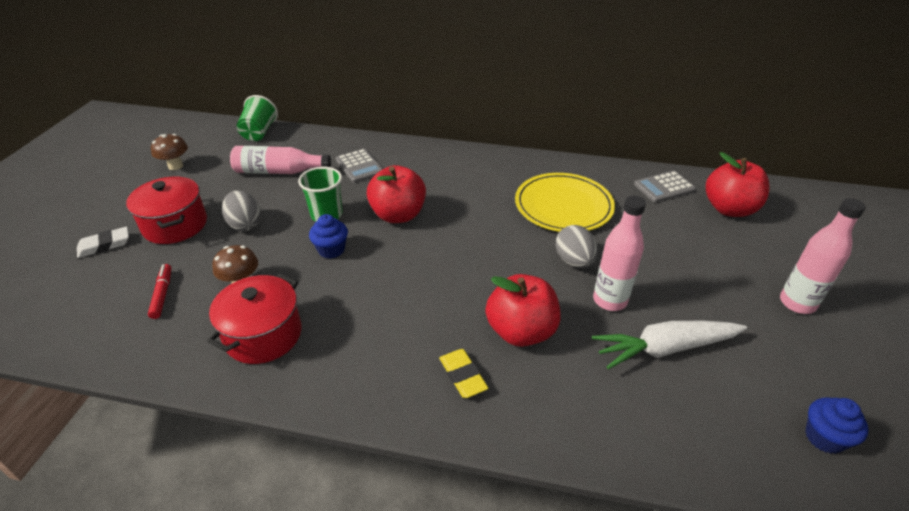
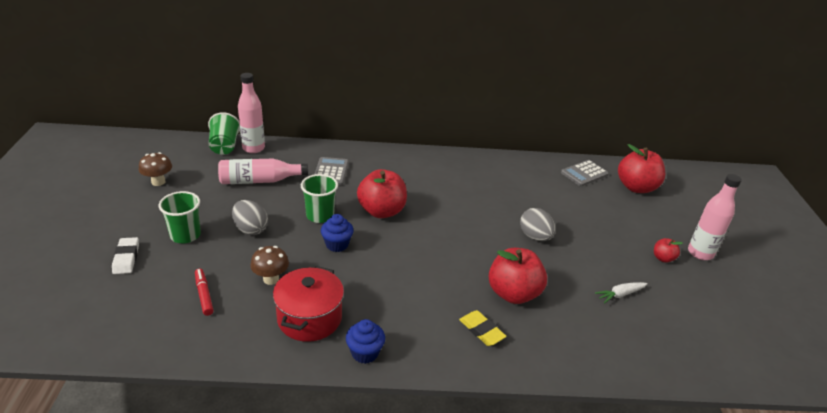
camera: 15 degrees left, 5 degrees down
(104, 245) = (126, 258): white eraser -> white eraser turned 60 degrees counterclockwise
(175, 225) = (185, 235): red pot -> green cup
(359, 166) = (331, 172): grey calculator -> grey calculator turned 135 degrees counterclockwise
(563, 206) = (512, 194): yellow plate -> none
(610, 300) = (571, 264): pink bottle -> pink bottle (253, 148)
(665, 349) = (620, 294): white carrot -> white carrot, size x0.51
(740, 305) = (663, 258): none -> red apple
(824, 437) = (738, 341): blue cupcake -> blue cupcake (365, 353)

